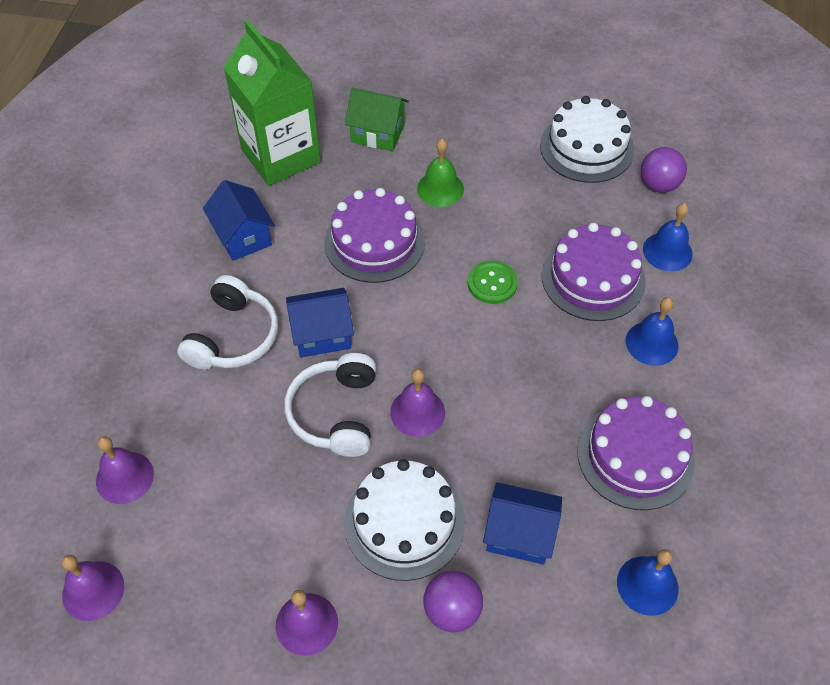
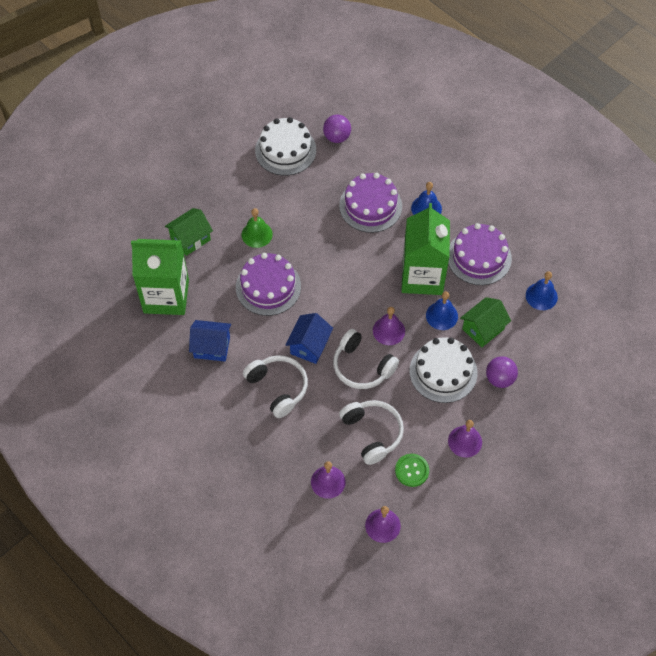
camera: 55 degrees left, 5 degrees up
(237, 488) = (372, 433): none -> white headphones
(492, 283) = (338, 251): green button -> green button (412, 470)
(519, 534) = (483, 329): blue house -> green house
(539, 402) = (422, 276): none -> green carton
(667, 251) = (380, 163): blue bell -> blue bell (441, 315)

